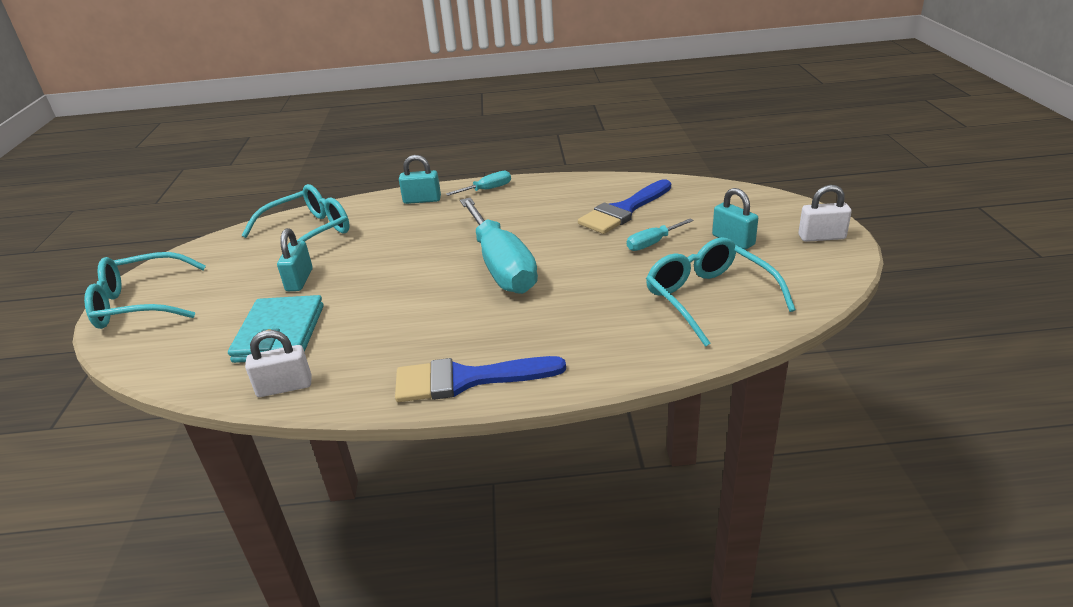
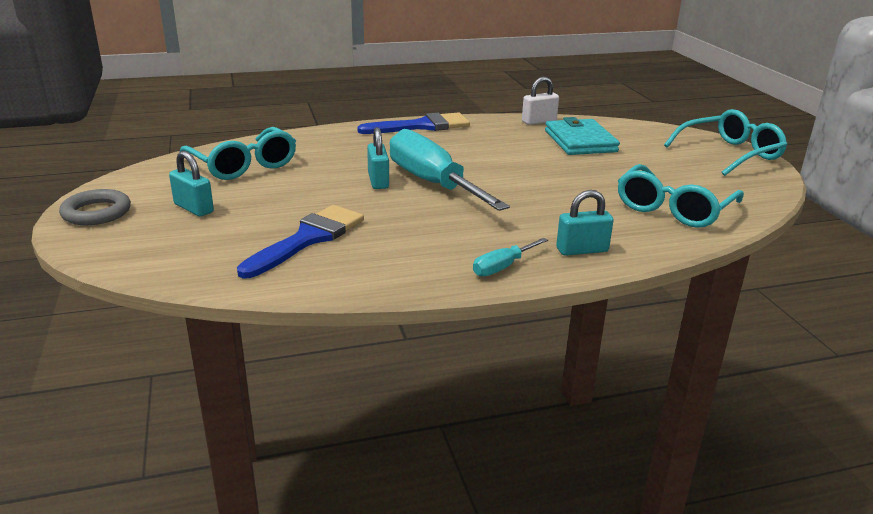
camera: 165 degrees right, 5 degrees down
(299, 280) = (616, 170): turquoise padlock -> turquoise padlock (378, 181)
(652, 243) = (281, 204): turquoise screwdriver -> none
(821, 237) = (96, 212): white padlock -> grey ring

